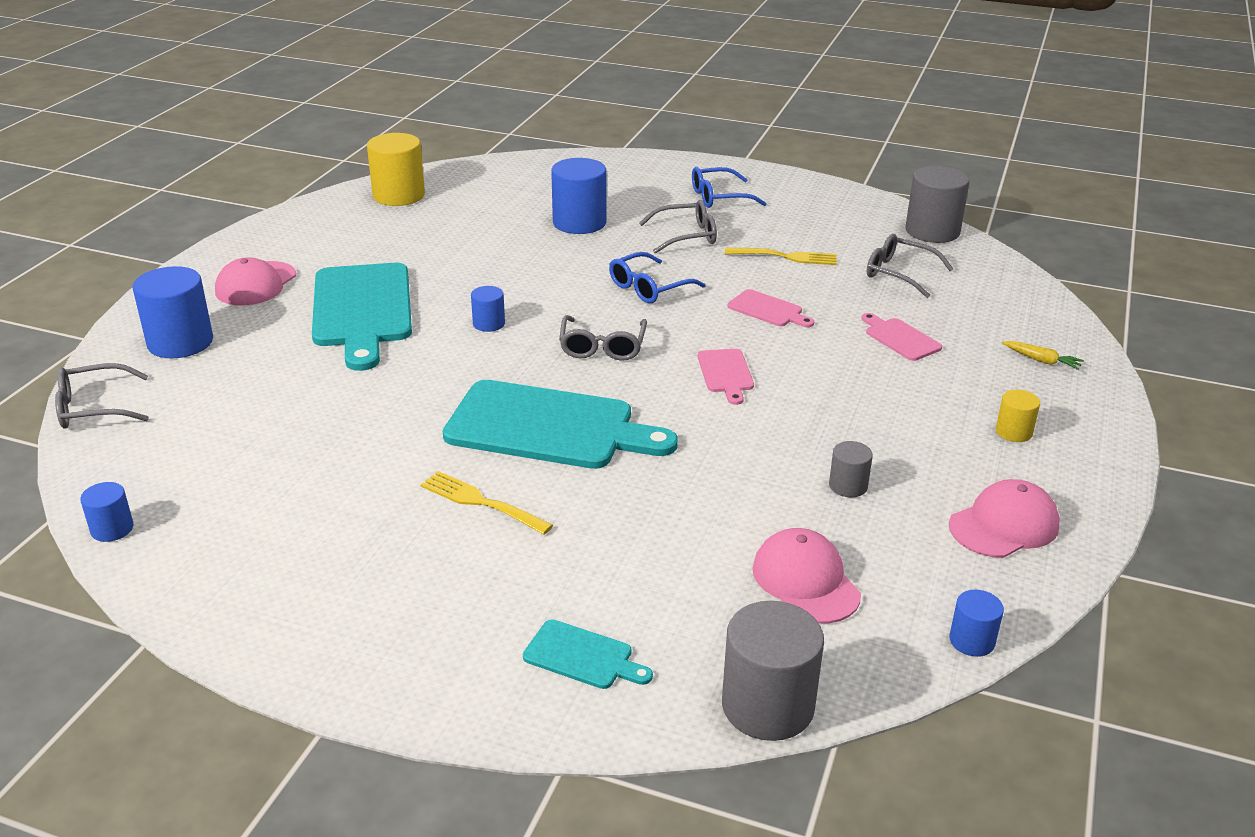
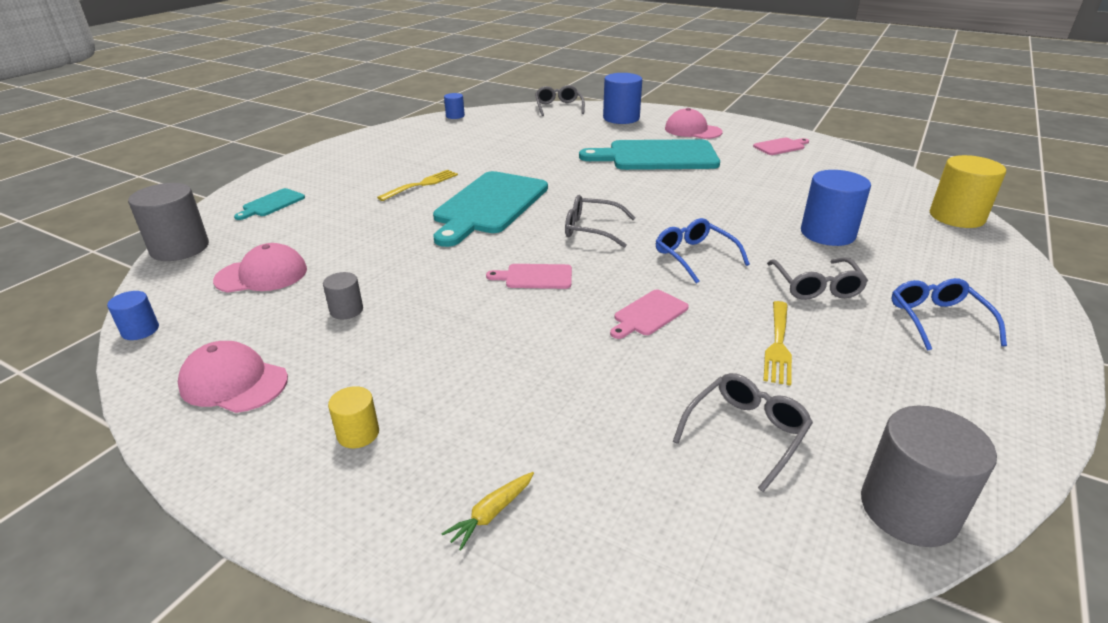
camera: 100 degrees right, 0 degrees up
(399, 195) = (852, 166): yellow cylinder -> yellow cylinder (956, 217)
(489, 324) = (634, 192): blue cylinder -> none
(900, 338) = (575, 394): pink cutting board -> pink cutting board (780, 146)
(1004, 525) = (234, 382): pink cap -> pink cap turned 135 degrees clockwise

